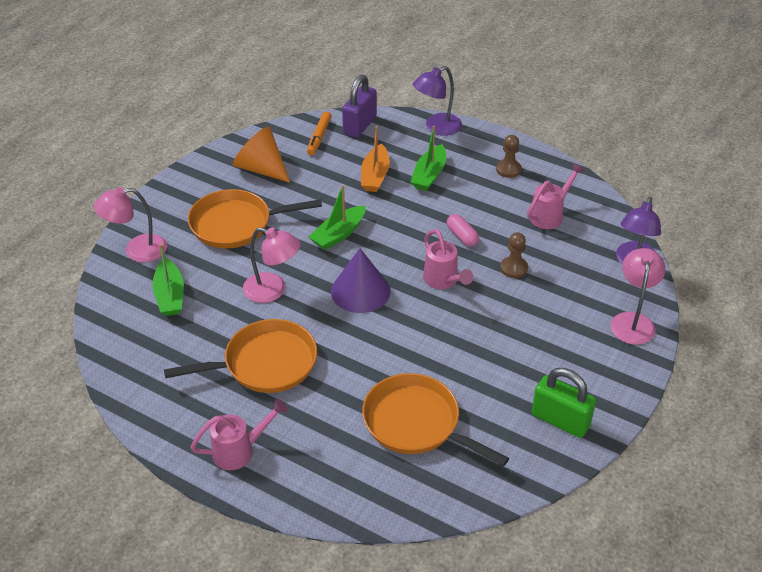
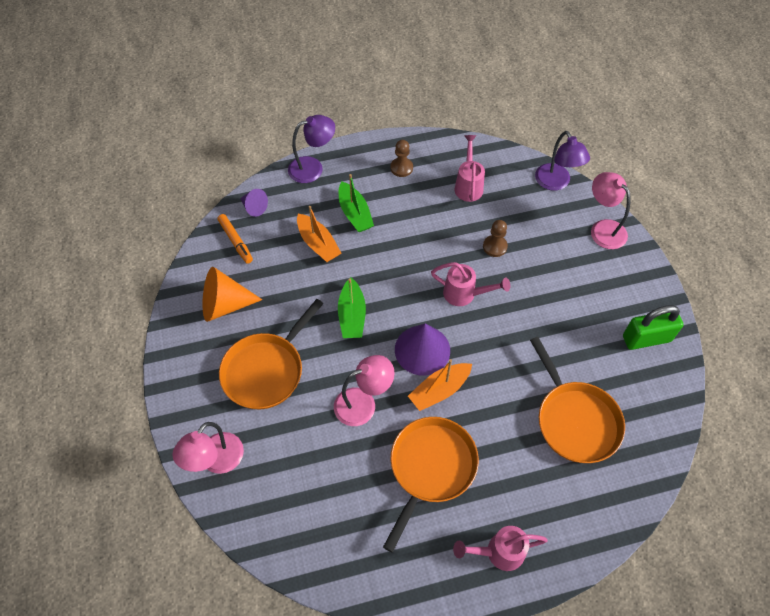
camera: 45 degrees left, 15 degrees up
(170, 295) = (293, 477): green boat -> none
(240, 450) = (498, 552): pink watering can -> pink watering can turned 120 degrees counterclockwise
(337, 324) = (439, 390): none -> orange boat
(359, 125) = (254, 207): purple padlock -> purple cone
(416, 423) = (575, 420): orange pan -> orange pan turned 105 degrees counterclockwise
(437, 127) = (313, 168): purple lamp -> purple lamp turned 120 degrees counterclockwise
(462, 236) = (434, 248): pink capsule -> none

